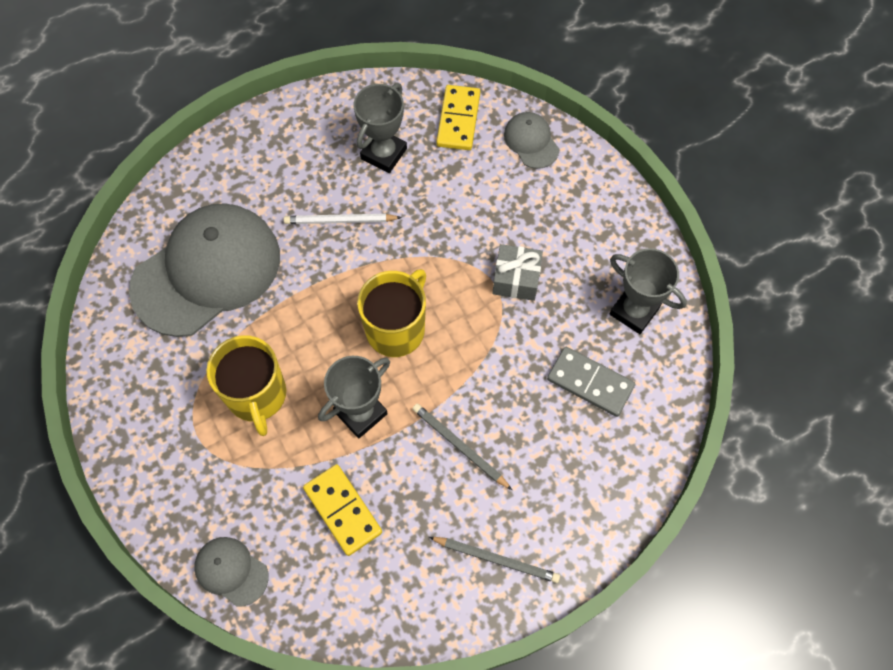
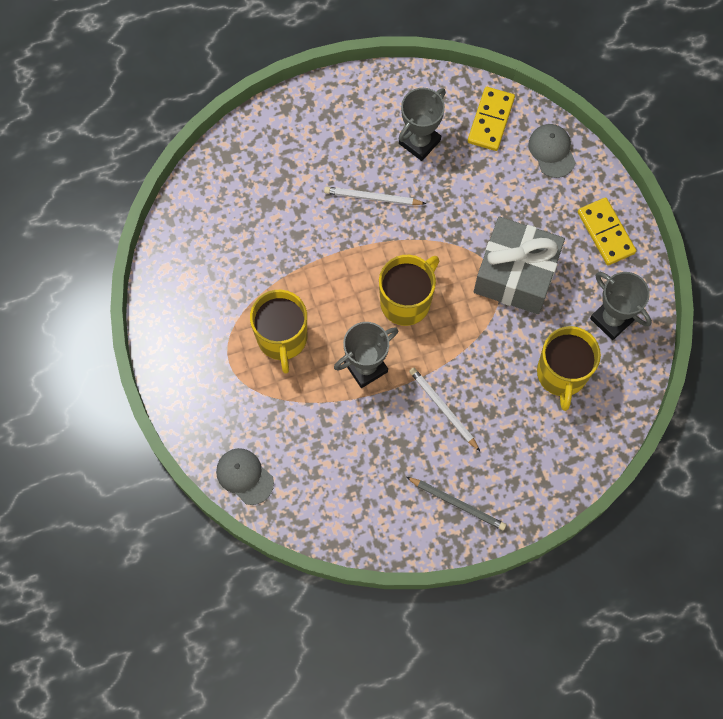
camera: 10 degrees right, 5 degrees up
(207, 271) = (253, 225): grey cap -> none
(342, 510) = (339, 444): yellow domino -> yellow domino (605, 233)
(459, 446) = (443, 409): grey pencil -> white pencil
(516, 279) = (515, 274): grey gift -> grey gift, size x1.85
(590, 382) = (562, 374): grey domino -> yellow mug

